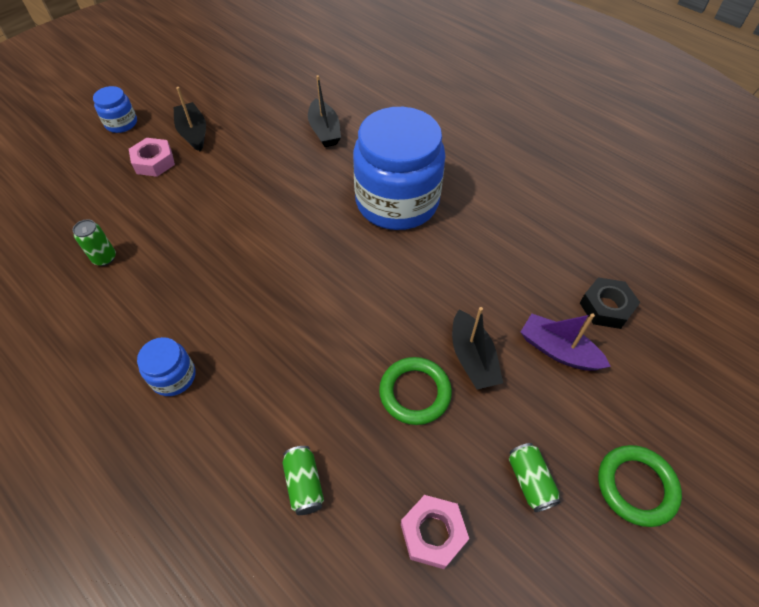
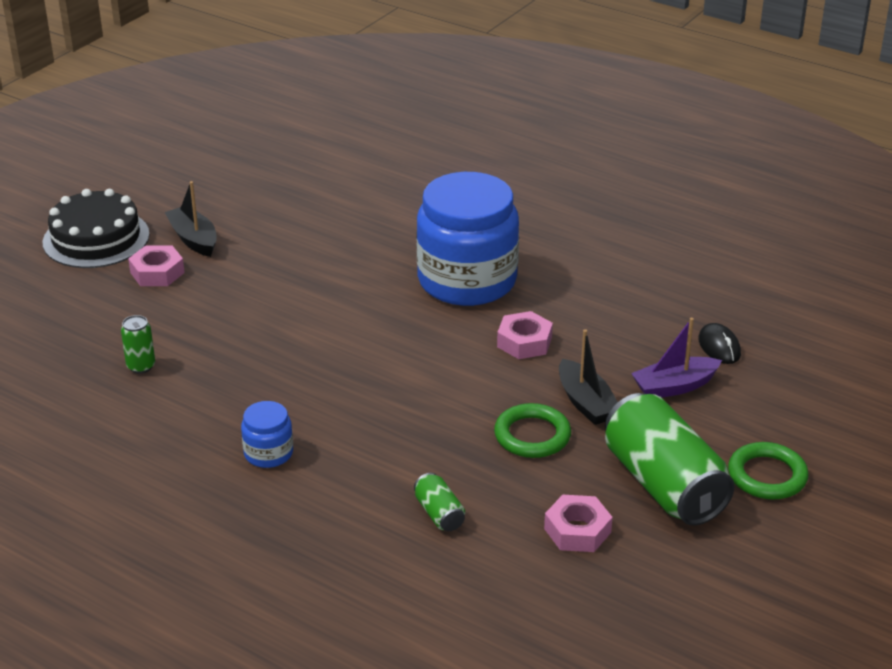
camera: 10 degrees left, 20 degrees down
(121, 123) = (96, 238): blue jar -> black cake
(324, 131) = (358, 222): black boat -> none
(431, 276) = (524, 342): none -> pink nut
(530, 481) = (663, 484): green can -> green can, size x2.33
(558, 350) = (674, 386): purple boat -> purple boat turned 45 degrees counterclockwise
(606, 307) = (719, 347): black nut -> black mouse

